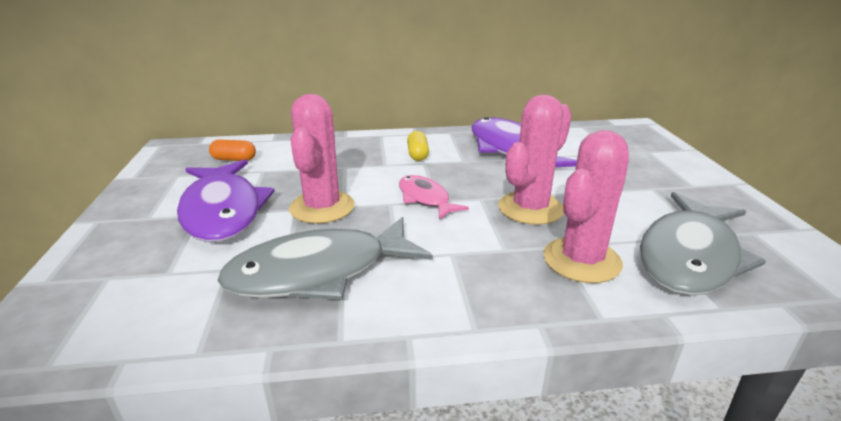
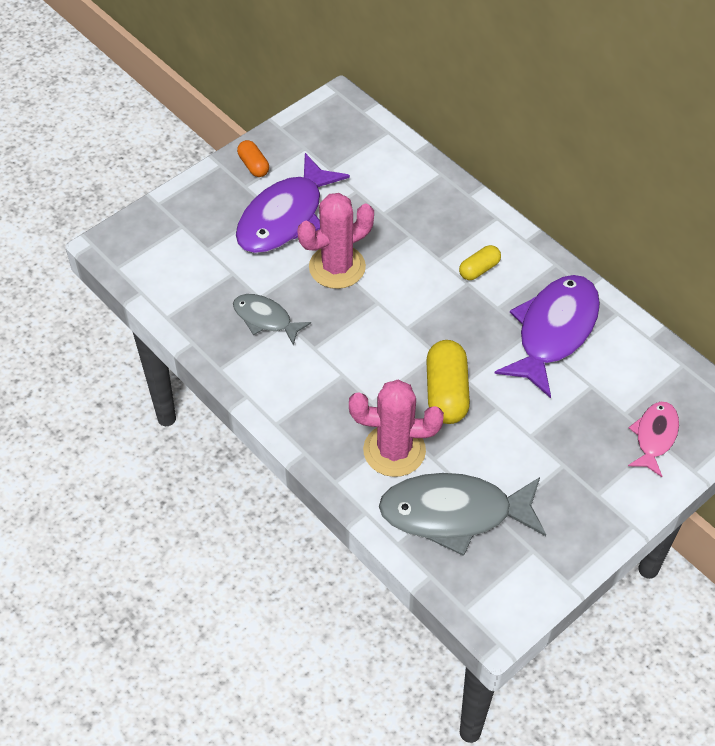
camera: 55 degrees right, 25 degrees up
(234, 159) = (357, 158): orange capsule -> orange capsule (253, 165)
(319, 272) = (265, 319): grey fish -> grey fish, size x0.55
(425, 199) = (403, 319): pink fish -> pink fish (654, 436)
(530, 208) = (446, 392): pink cactus -> yellow capsule

